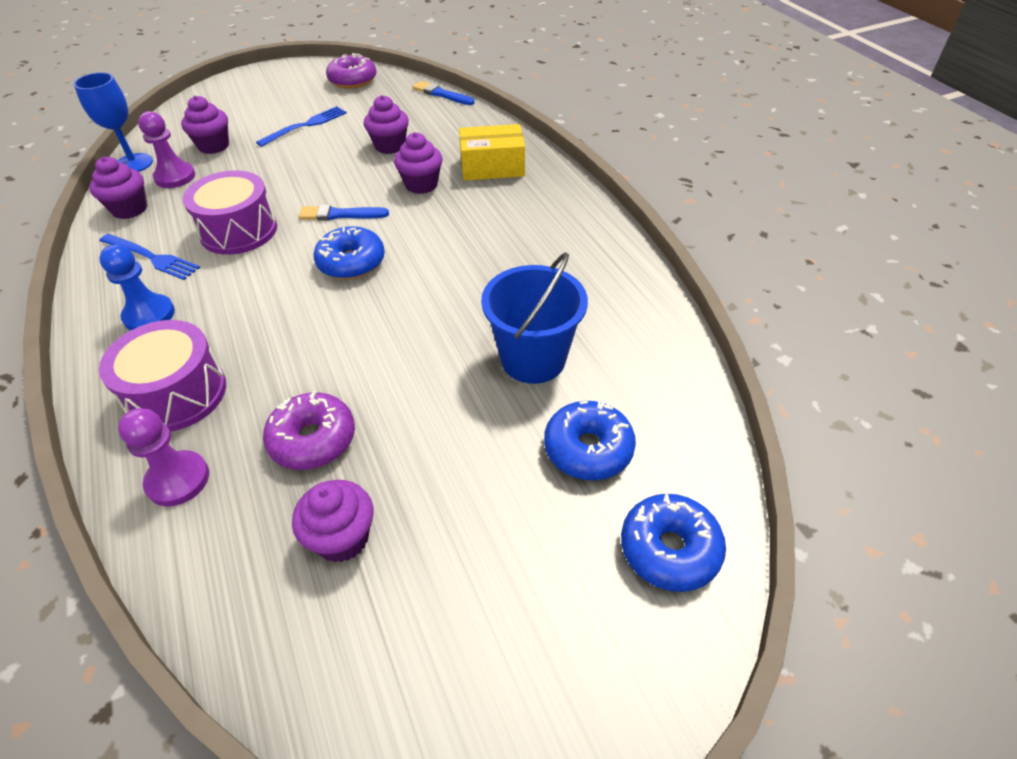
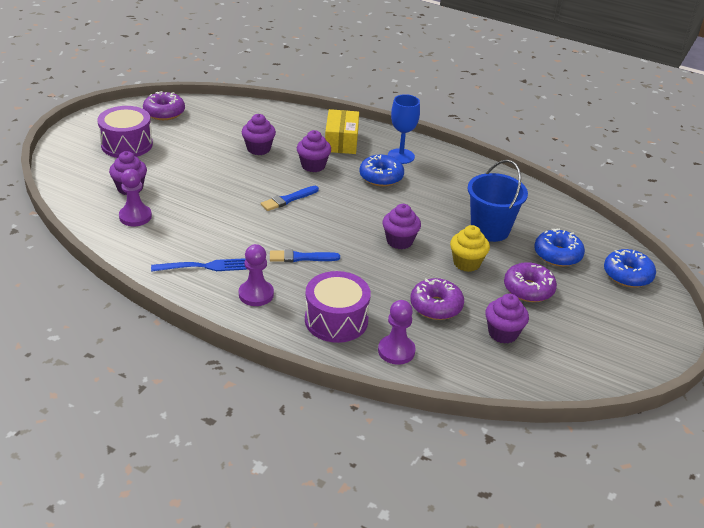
camera: 40 degrees left, 10 degrees down
(130, 209) = (136, 247): purple cupcake -> purple cupcake (399, 241)
(134, 163) = (86, 219): blue goblet -> blue goblet (401, 156)
(149, 315) = (256, 294): blue pawn -> purple pawn
(239, 231) = (237, 231): purple drum -> purple drum (127, 144)
(306, 125) = (178, 153): blue fork -> none
(351, 262) = (334, 222): blue donut -> blue donut (381, 177)
(436, 395) = (466, 263): none -> yellow cupcake
(441, 94) = (244, 105): blue brush -> blue brush (301, 257)
(471, 484) = (528, 289): none -> purple donut
(492, 167) = (341, 141): yellow box -> yellow box turned 45 degrees counterclockwise

